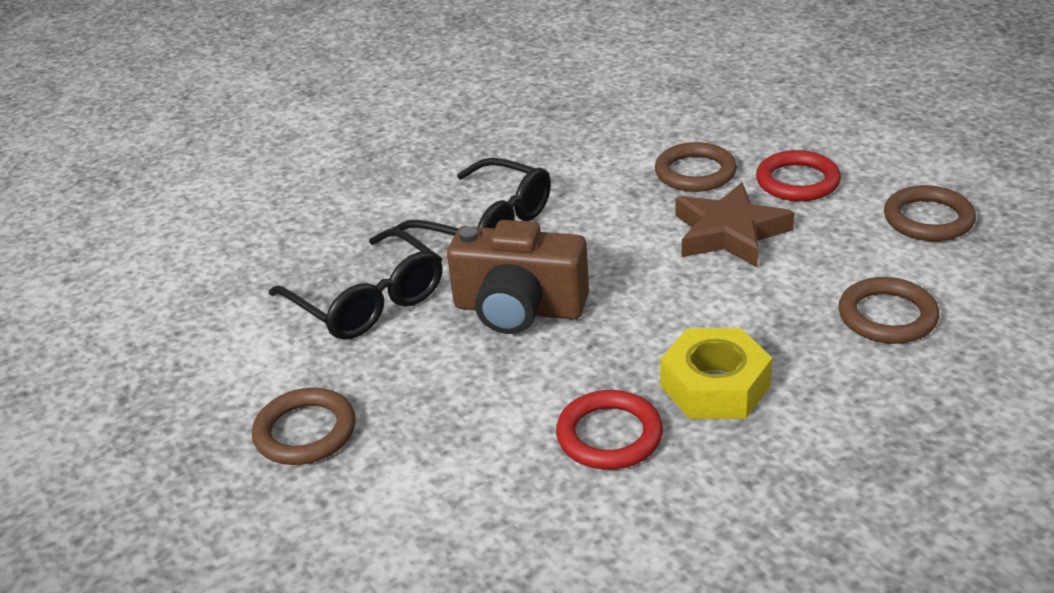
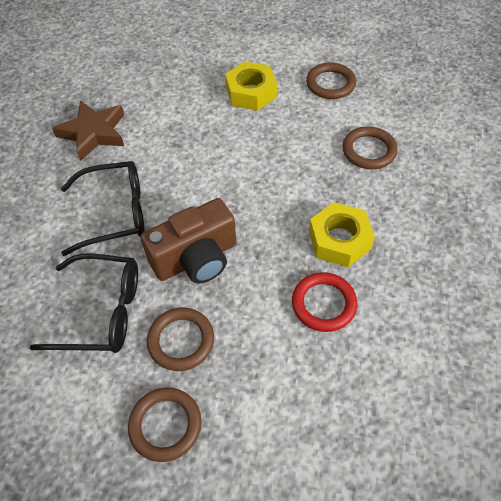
camera: 45 degrees left, 20 degrees up
(695, 172) = (195, 114): brown ring -> brown ring (181, 341)
(729, 233) = (251, 143): brown star -> brown star (93, 133)
(797, 181) = (251, 92): red ring -> yellow nut

